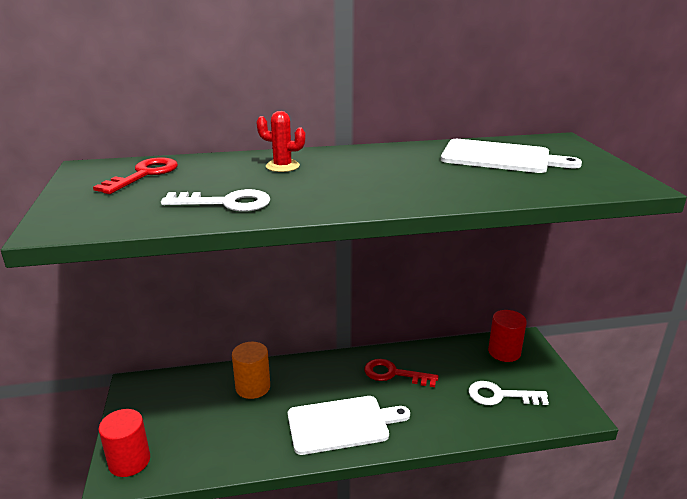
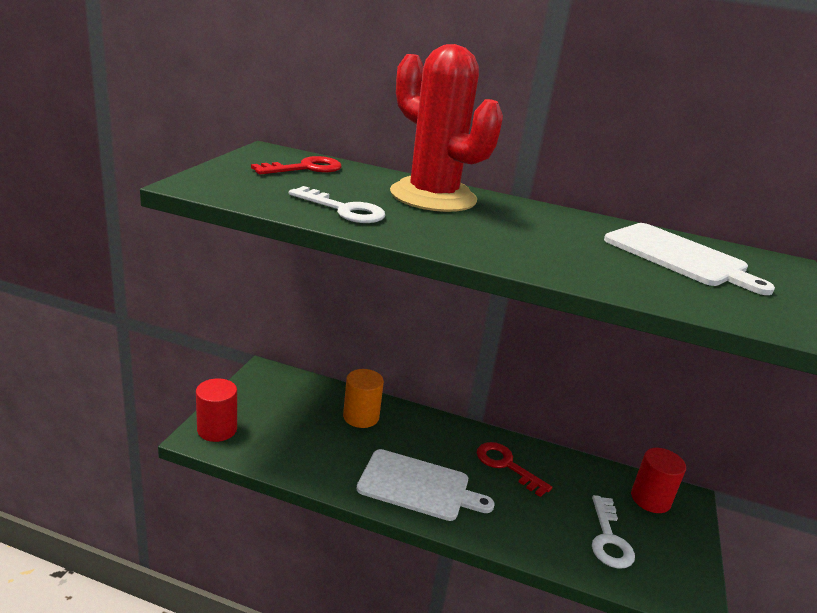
camera: 25 degrees right, 0 degrees up
(282, 166) = (433, 197): red cactus -> red cactus, size x2.45
(500, 395) = (609, 539): white key -> white key turned 120 degrees counterclockwise

